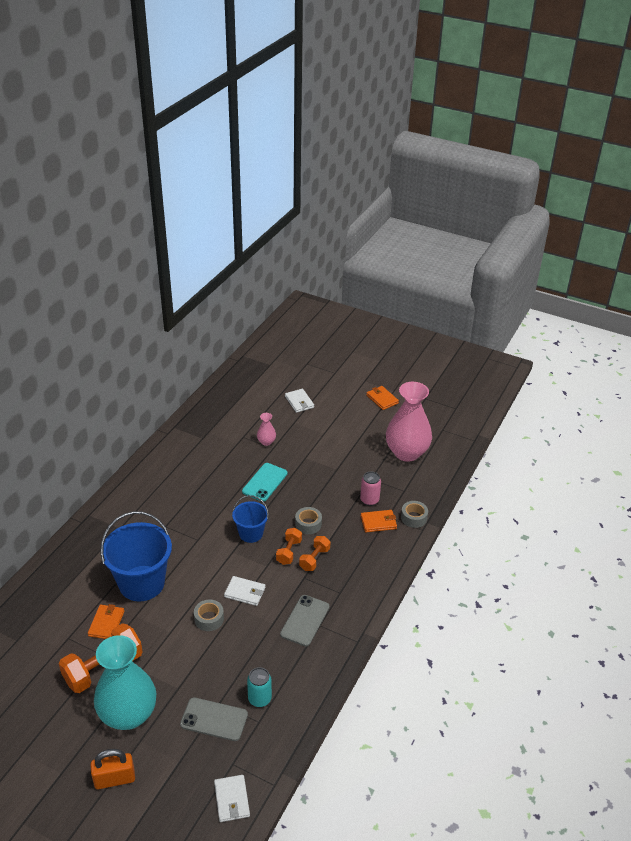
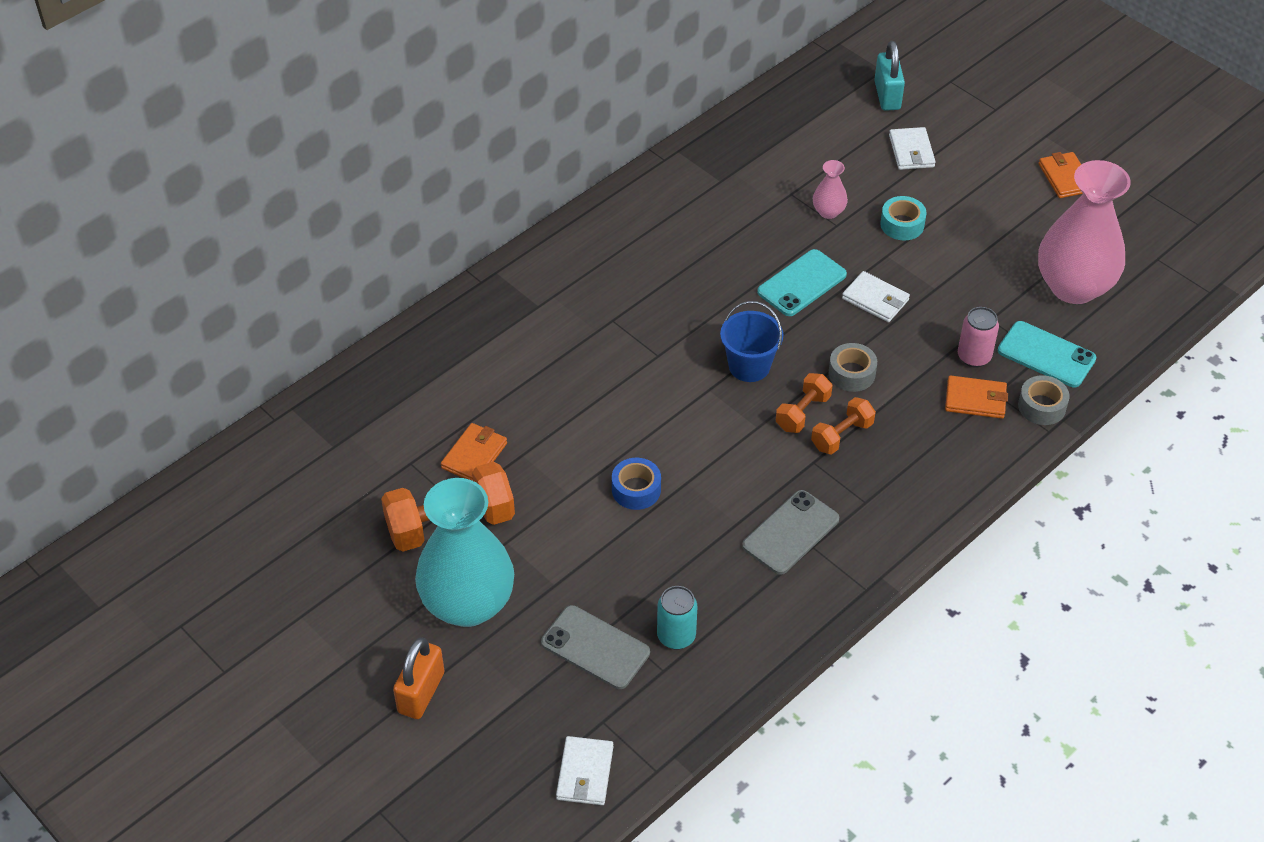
camera: 20 degrees right, 10 degrees up
(114, 779) = (421, 693): orange padlock -> orange padlock turned 75 degrees counterclockwise
(142, 583) = (547, 405): blue bucket -> none
(209, 619) = (636, 490): grey tape -> blue tape
(245, 592) = (707, 462): white wallet -> white wallet (875, 299)
(277, 377) = (887, 96): none -> turquoise padlock
(307, 440) = (902, 224): none -> turquoise tape
(406, 490) = (1046, 355): none -> turquoise phone

